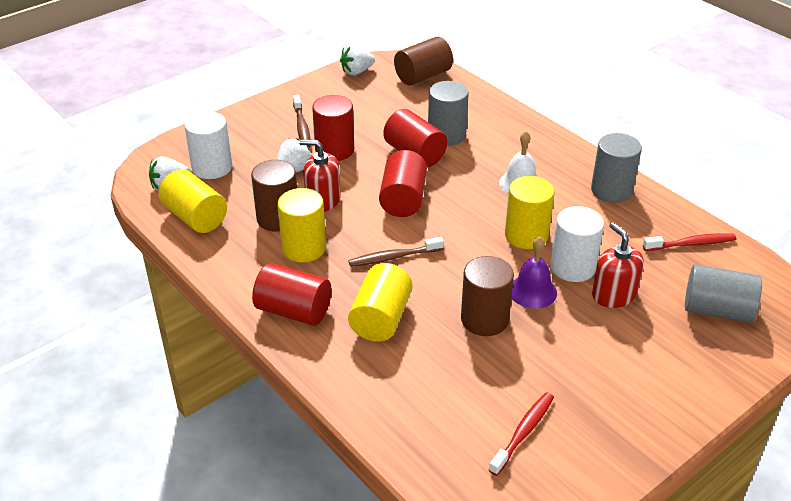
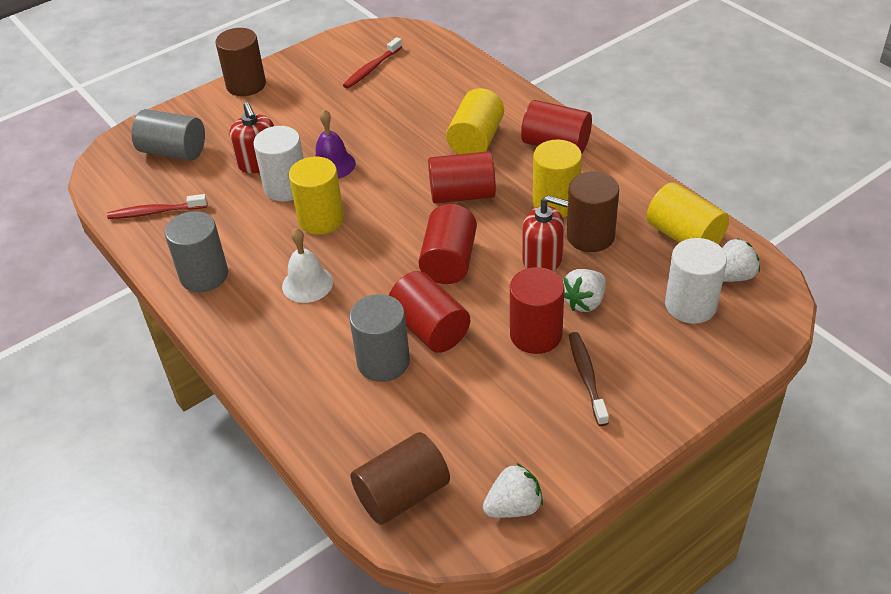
camera: 175 degrees left, 5 degrees up
(393, 257) = (462, 195): brown toothbrush -> red cylinder
(484, 319) = (383, 141): brown cylinder -> brown cylinder (246, 85)

